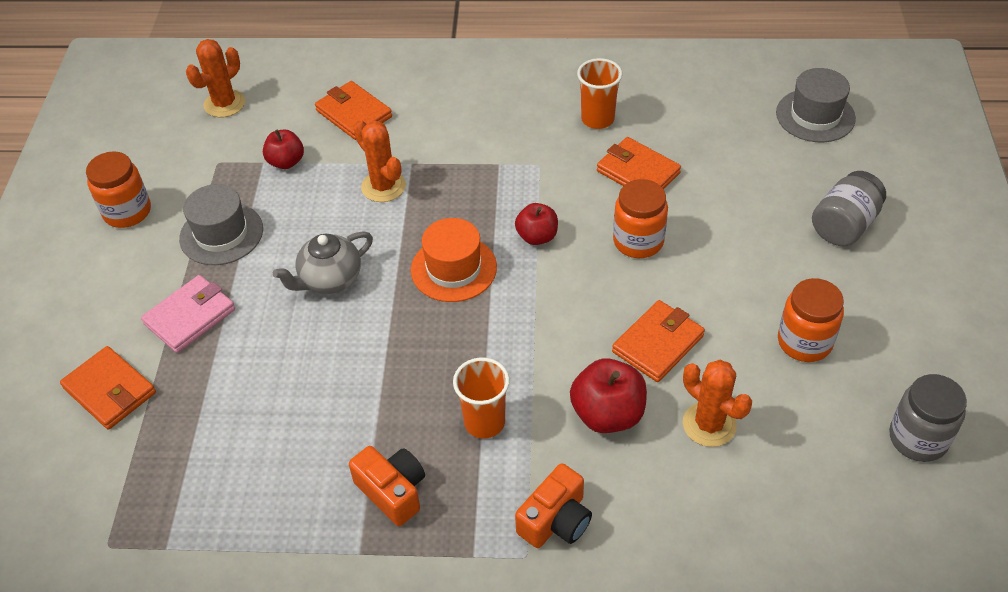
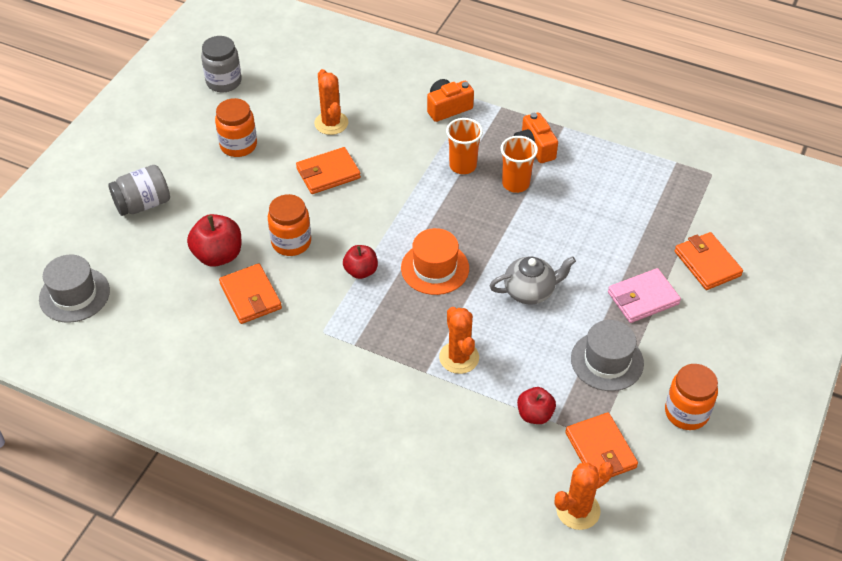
camera: 160 degrees left, 0 degrees up
(354, 114) = (455, 447): orange wallet -> orange wallet (600, 450)
(597, 119) = (246, 358): orange cup -> orange cup (515, 184)
(607, 414) = (386, 146): red apple -> red apple (218, 255)

